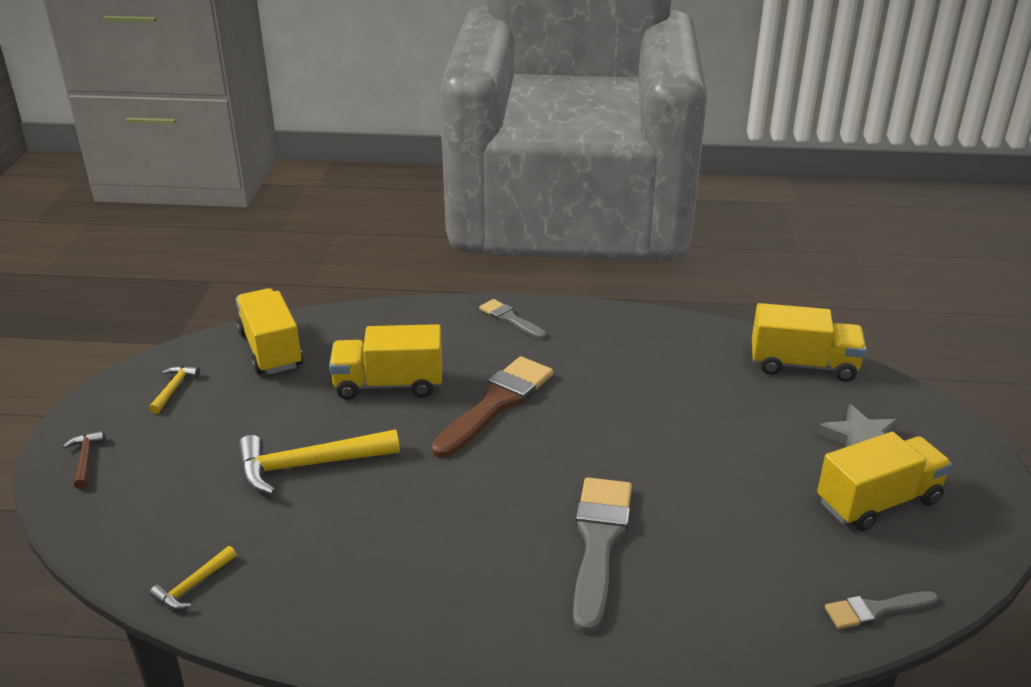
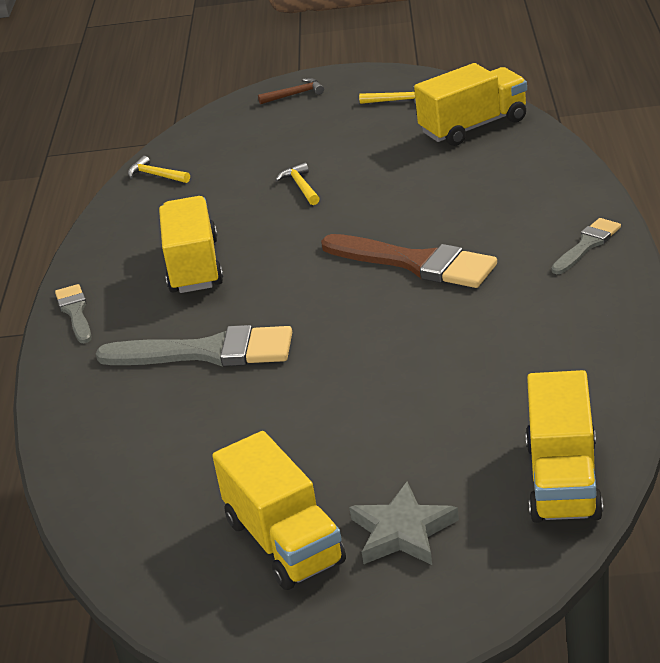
camera: 90 degrees right, 0 degrees up
(309, 465) = (301, 187): yellow hammer -> yellow hammer, size x0.49
(389, 384) = (433, 198): yellow truck -> yellow truck (194, 266)
(875, 610) = (115, 533): grey brush -> grey brush (75, 312)

